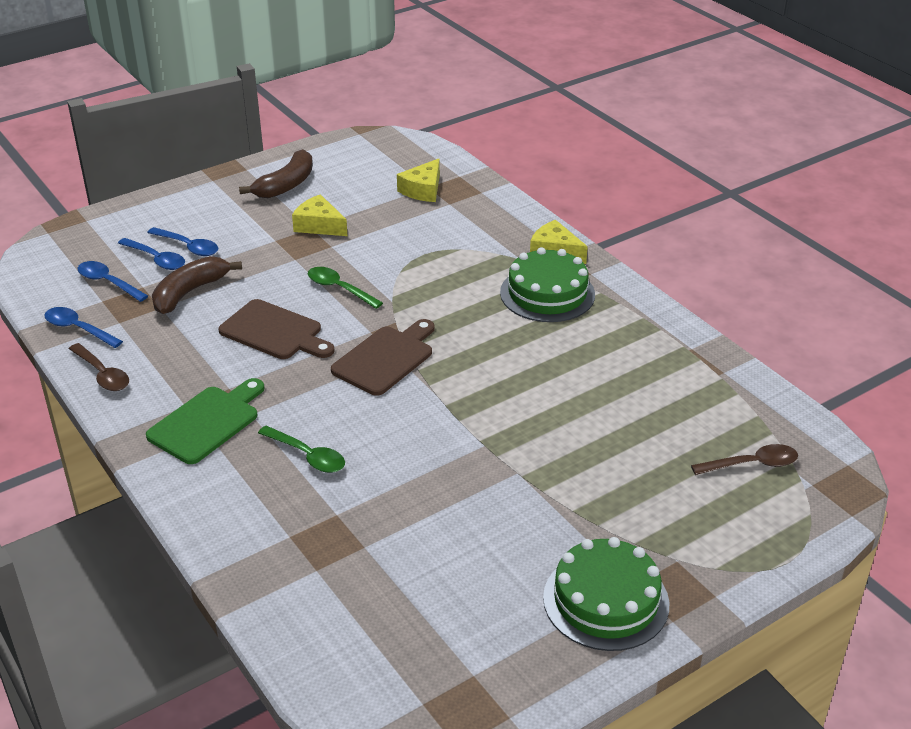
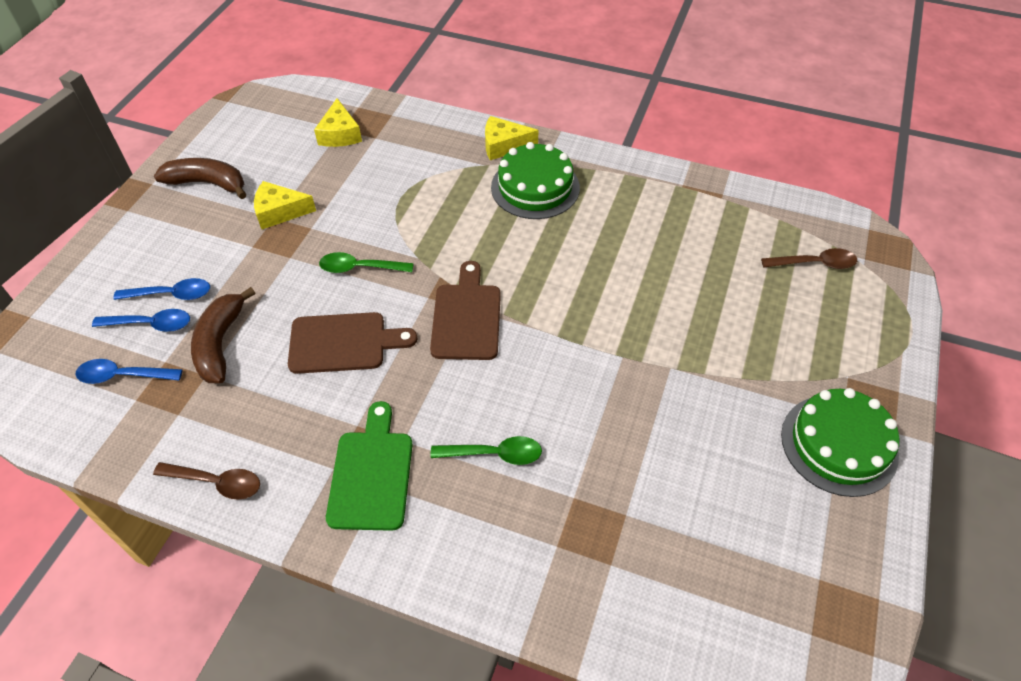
camera: 35 degrees left, 15 degrees up
(78, 329) = (140, 445): blue spoon -> none
(286, 185) = (207, 183): brown banana -> brown banana turned 75 degrees counterclockwise
(752, 464) = (815, 263): brown spoon -> brown spoon turned 45 degrees clockwise

